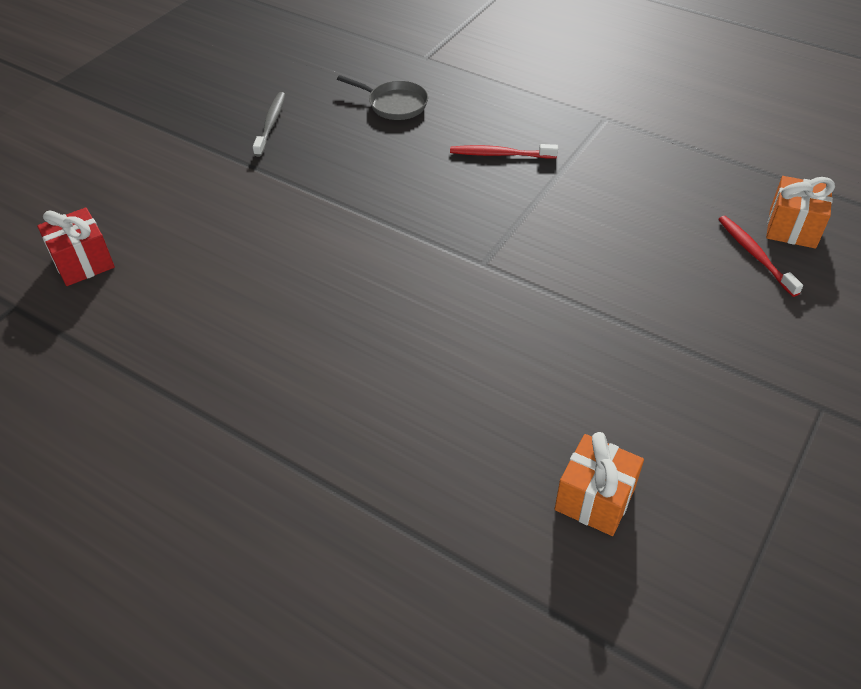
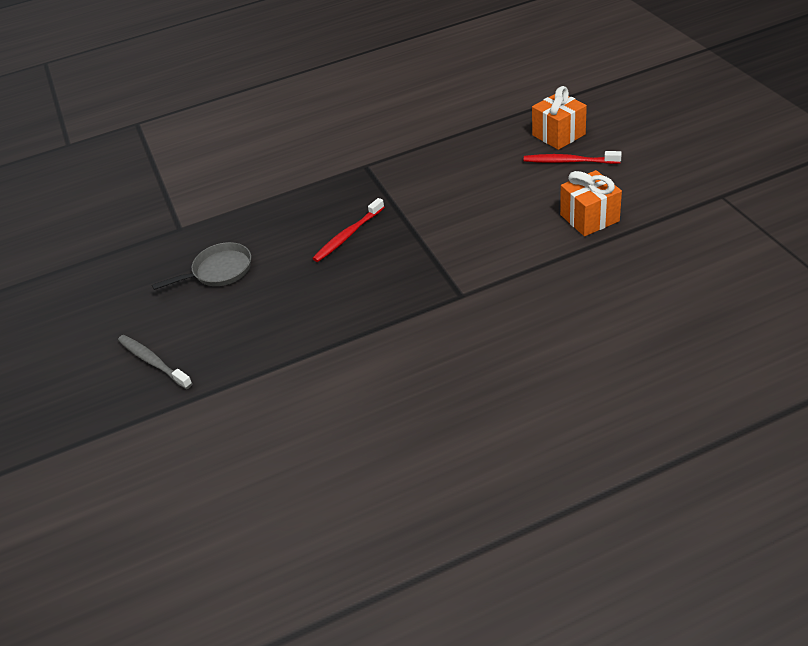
camera: 50 degrees left, 5 degrees down
(83, 262) = (205, 582): red gift -> none
(594, 499) = (733, 333): orange gift -> orange gift (589, 218)

